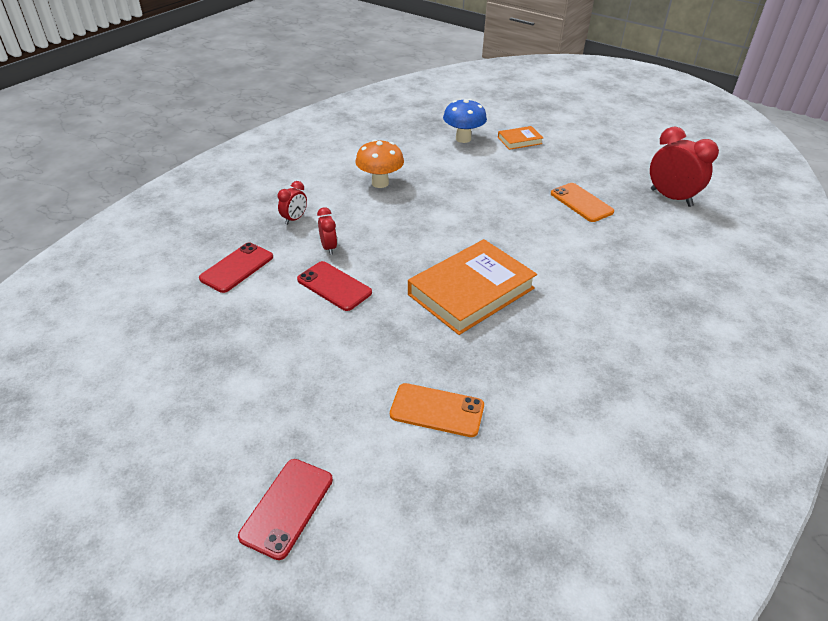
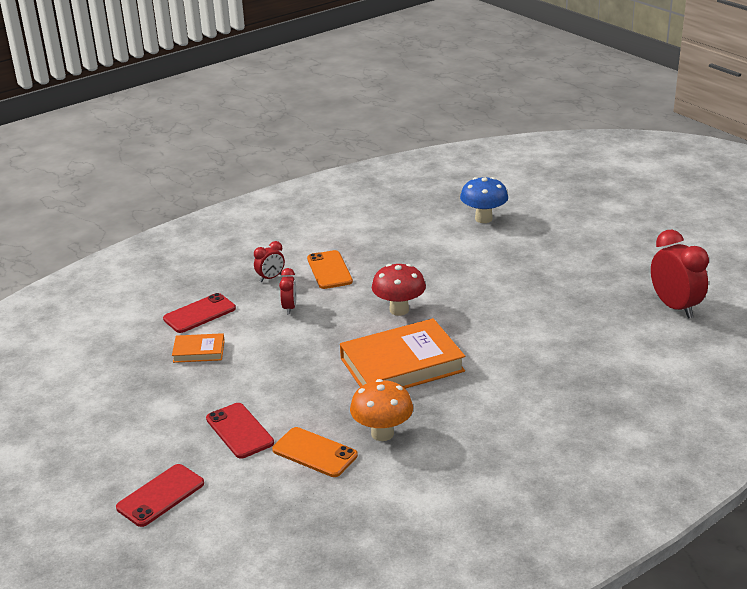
camera: 20 degrees right, 10 degrees down
(334, 286) = (278, 342): red phone -> red phone (239, 431)
(380, 183) = (370, 254): orange mushroom -> orange mushroom (382, 433)
(437, 234) = (399, 310): none -> red mushroom
(519, 140) = (545, 227): orange book -> orange book (199, 351)
(581, 203) = (569, 299): orange phone -> orange phone (329, 270)

